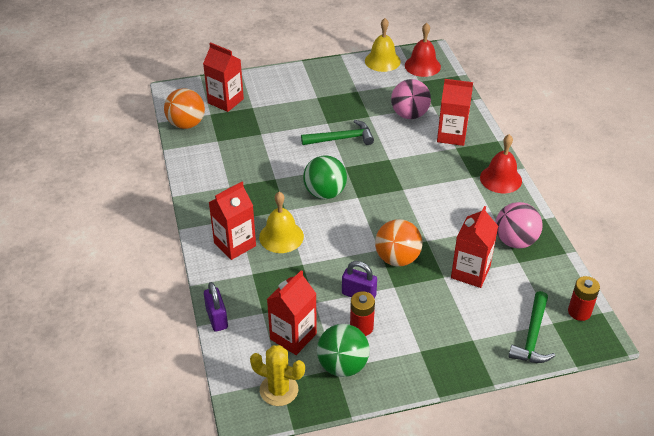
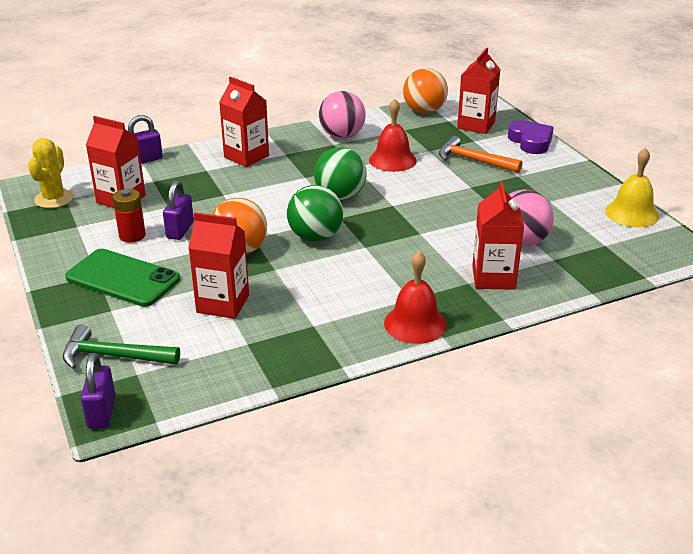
camera: 80 degrees right, 10 degrees down
(265, 80) = (530, 141): none -> purple heart
(281, 236) = (262, 179): yellow bell -> none
(286, 113) = (473, 160): none -> orange hammer
(341, 139) = (444, 198): green hammer -> none
(342, 365) = (80, 229): green ball -> green ball (315, 237)
(422, 66) = (645, 245): red bell -> red bell (392, 160)
(428, 332) = (123, 278): none -> green phone
(515, 241) = (287, 339): pink ball -> pink ball (342, 136)
(579, 312) = (156, 398): red battery -> none
(595, 341) = (101, 412): none -> purple padlock

